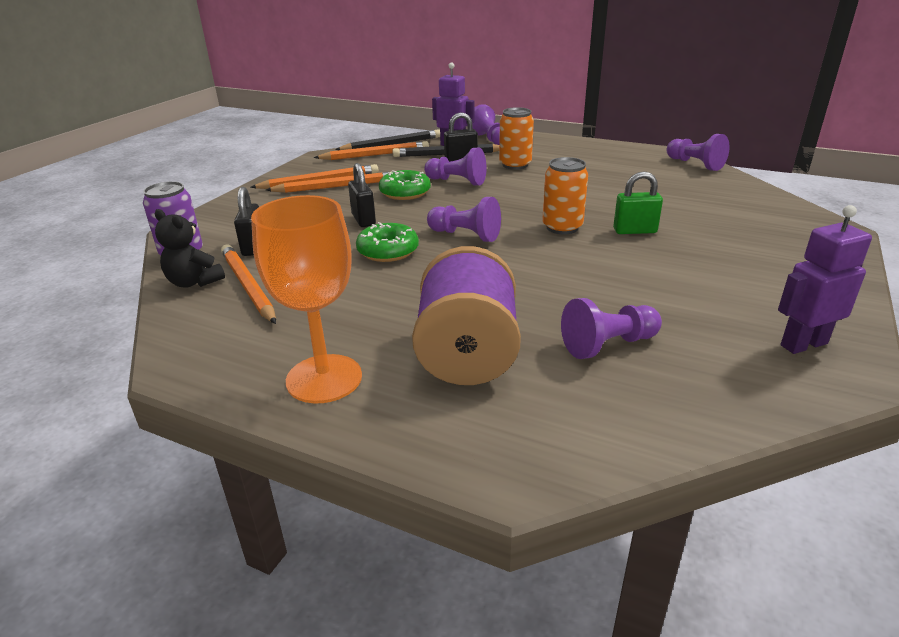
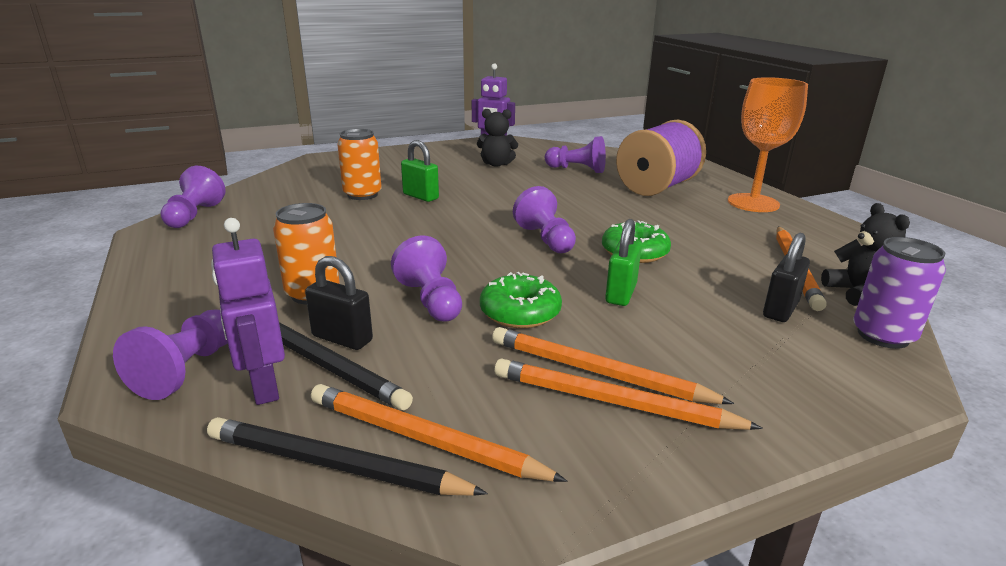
camera: 140 degrees left, 5 degrees down
(363, 220) = (621, 294): black padlock -> green padlock
(562, 227) = (459, 216): orange can -> orange can (362, 194)
(702, 306) = (496, 164): none -> black teddy bear

